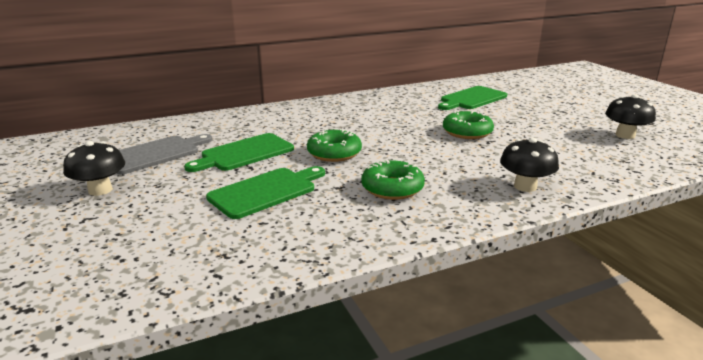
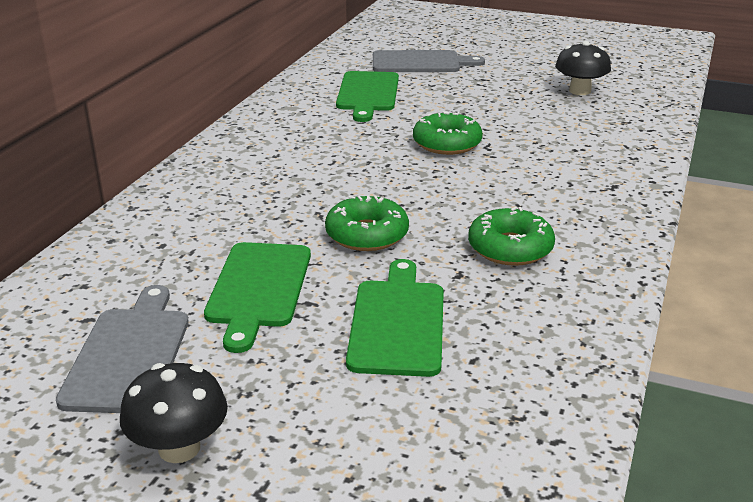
camera: 45 degrees left, 5 degrees up
(525, 186) = (607, 187): black mushroom -> none
(537, 94) = (420, 63): none -> grey cutting board

